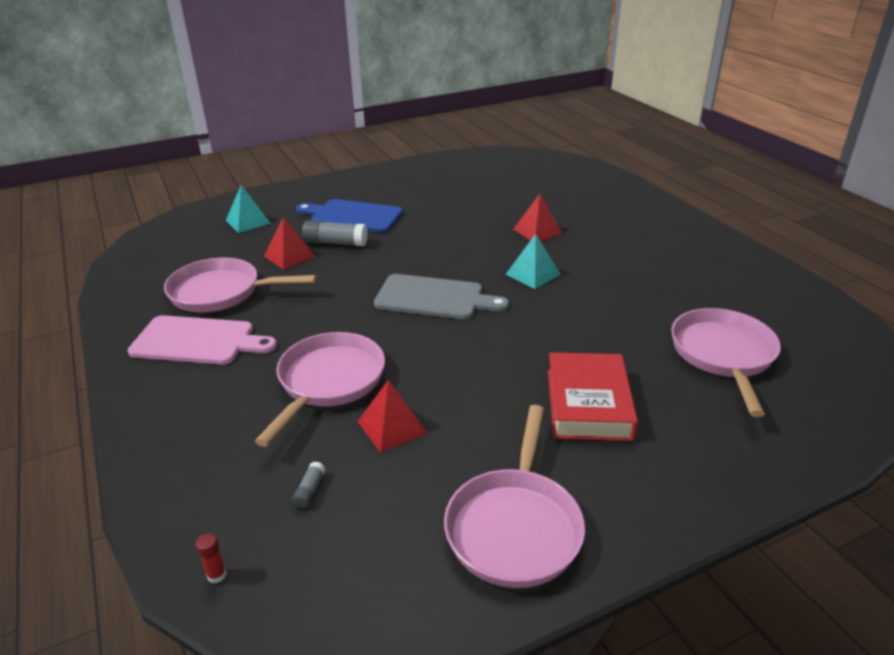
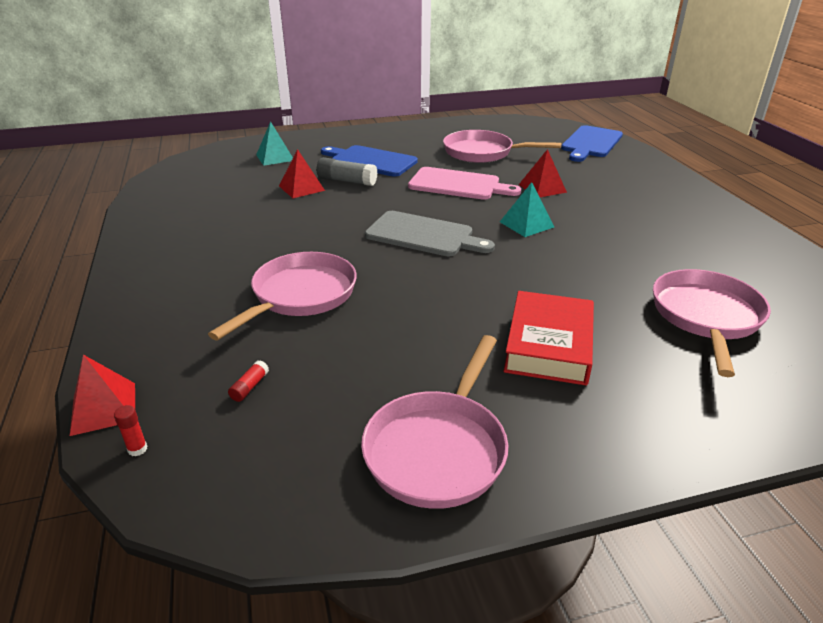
camera: 10 degrees right, 0 degrees up
(197, 341) = (195, 248): pink cutting board -> pink cutting board (458, 185)
(221, 292) = (231, 211): pink pan -> pink pan (482, 153)
(309, 490) = (249, 387): grey glue stick -> red glue stick
(392, 427) = (346, 341): red pyramid -> red pyramid (104, 408)
(571, 174) = (590, 143): none -> blue cutting board

